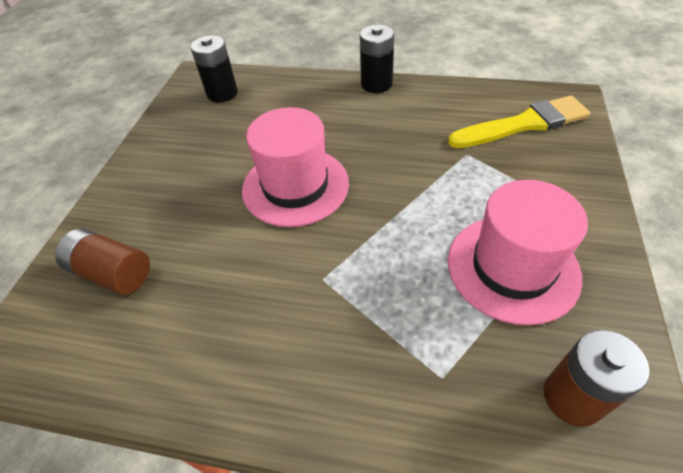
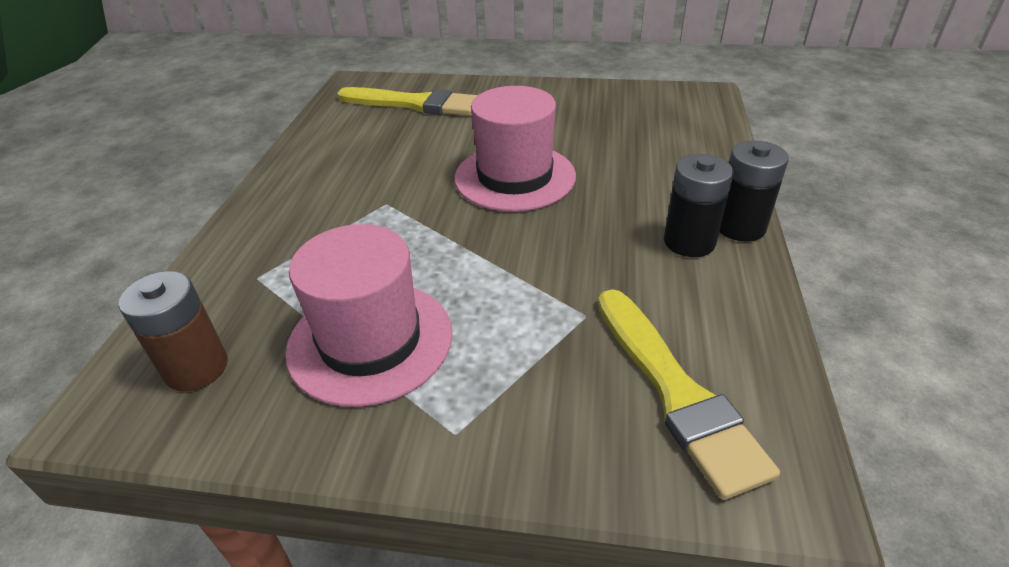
camera: 85 degrees right, 10 degrees down
(113, 273) = (415, 104): brown battery -> yellow brush
(222, 93) = (673, 114): black battery -> black battery (689, 242)

